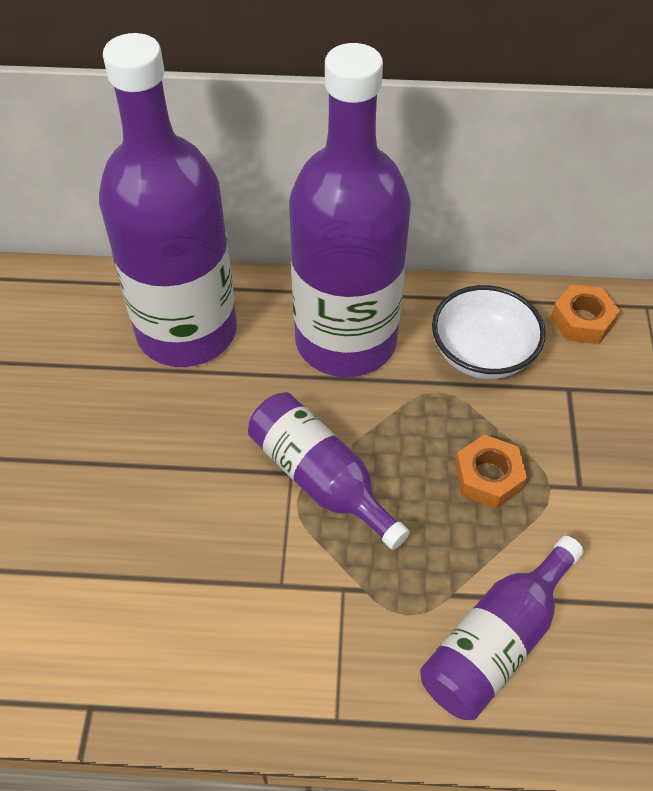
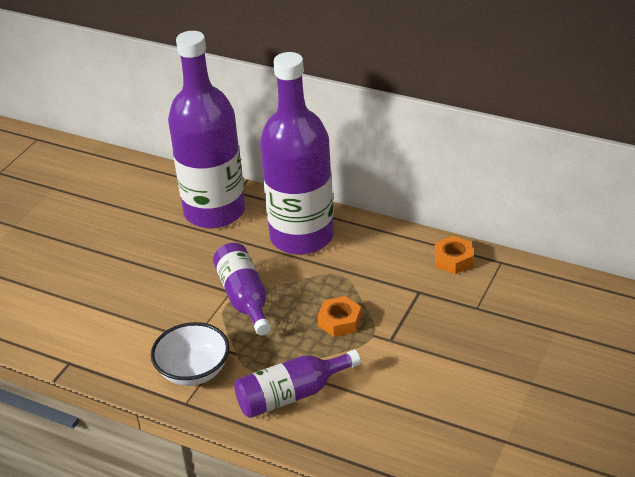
camera: 25 degrees right, 15 degrees down
(482, 354) = (378, 262): white bowl -> white bowl (193, 371)

